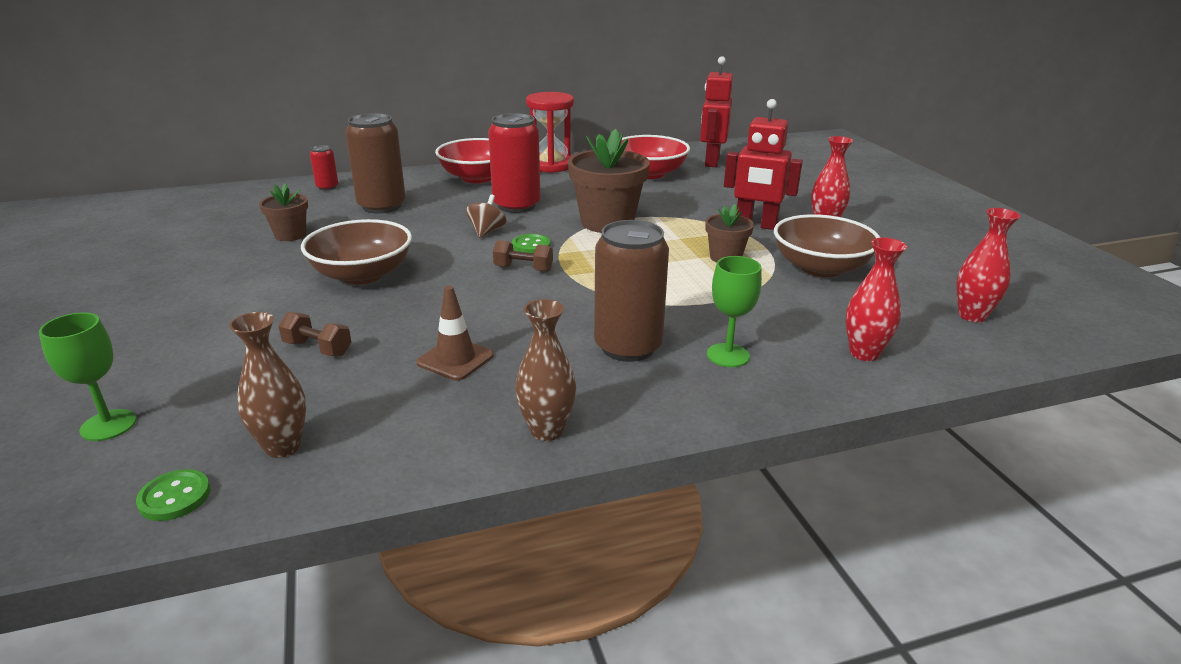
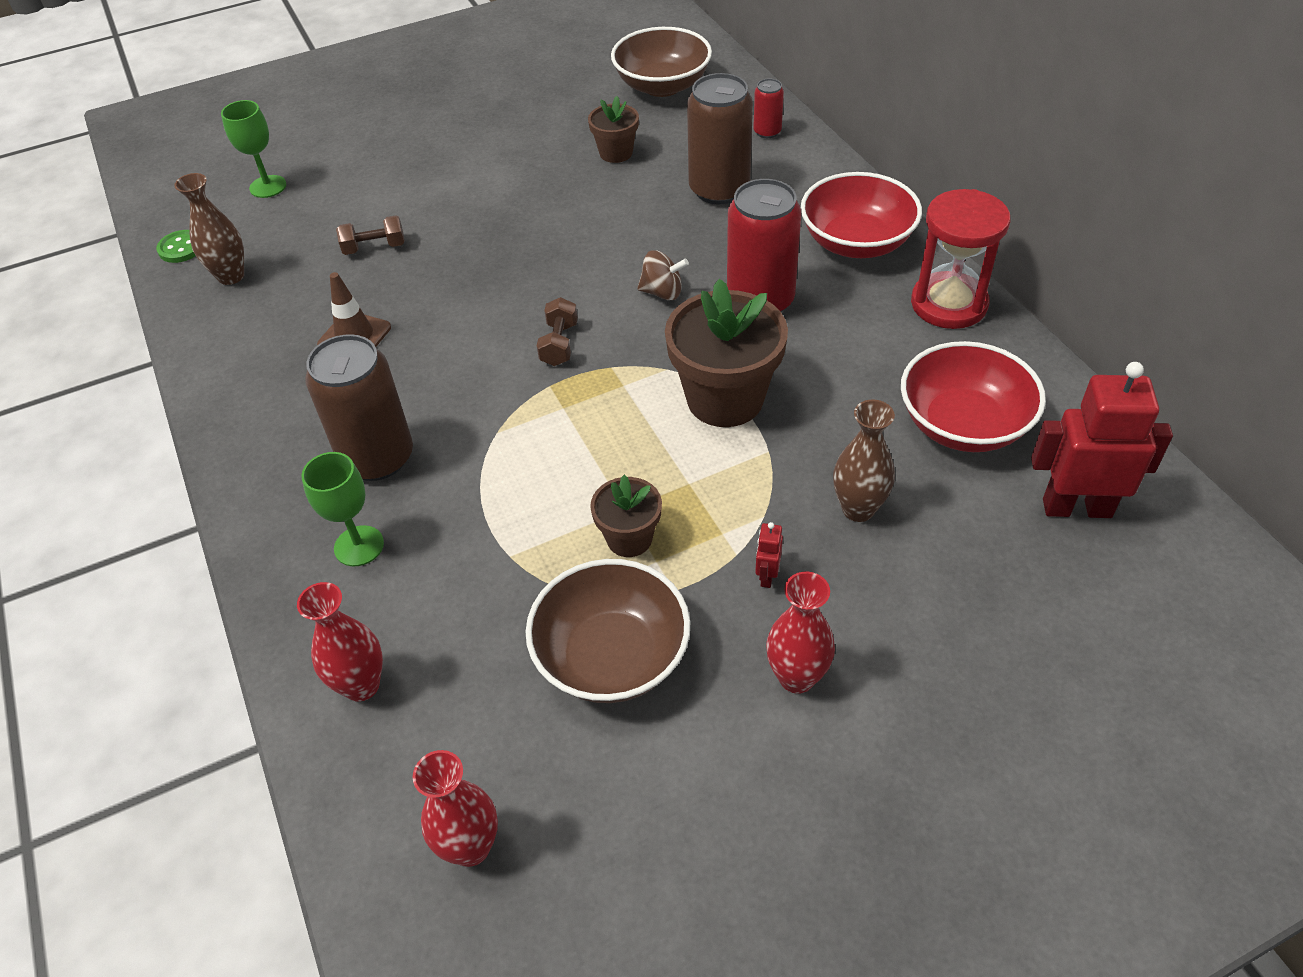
camera: 85 degrees right, 20 degrees up
(317, 348) = (374, 247): brown dumbbell -> brown dumbbell turned 60 degrees clockwise
(362, 275) = (525, 230): brown bowl -> brown bowl (662, 86)
(531, 246) = (628, 338): green button -> none
(546, 430) = (234, 418): brown vase -> brown vase (858, 509)
(756, 225) = (767, 576): red robot -> red robot, size x0.42

